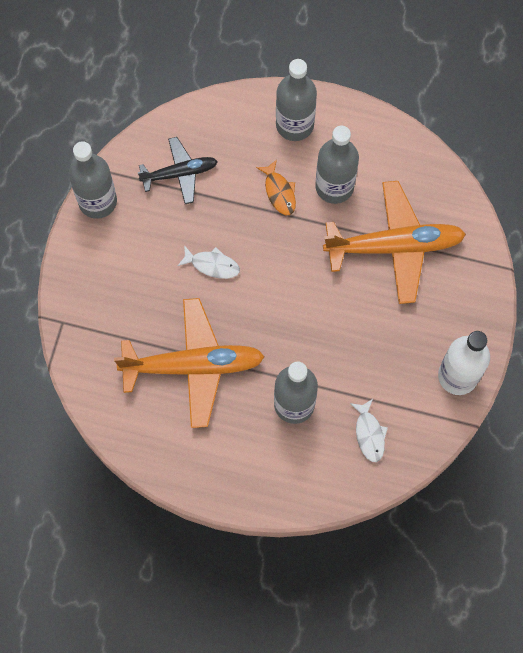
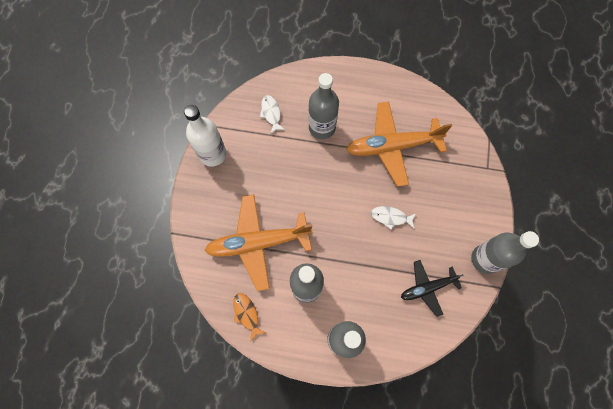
camera: 175 degrees right, 0 degrees up
(279, 192) = (348, 279): orange fish -> orange fish (247, 314)

